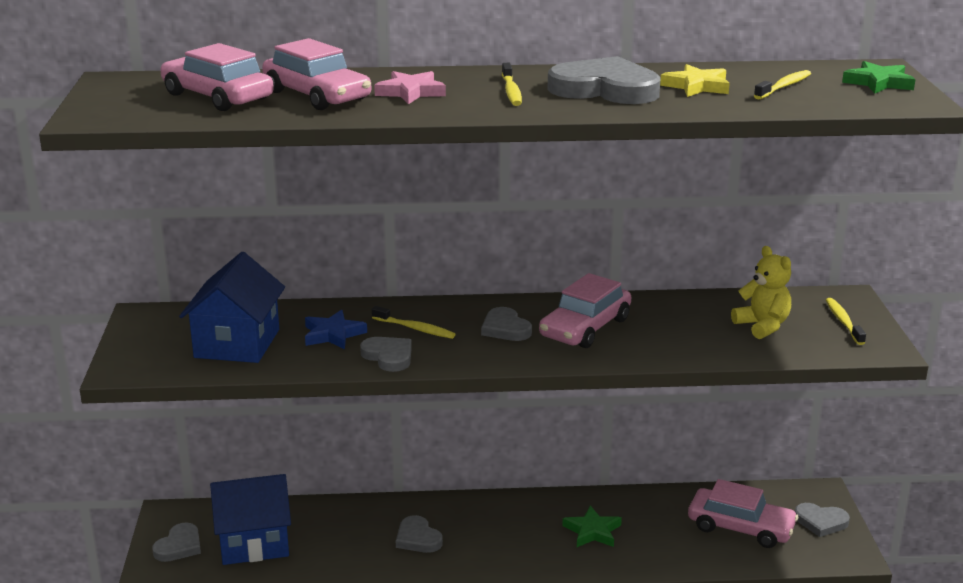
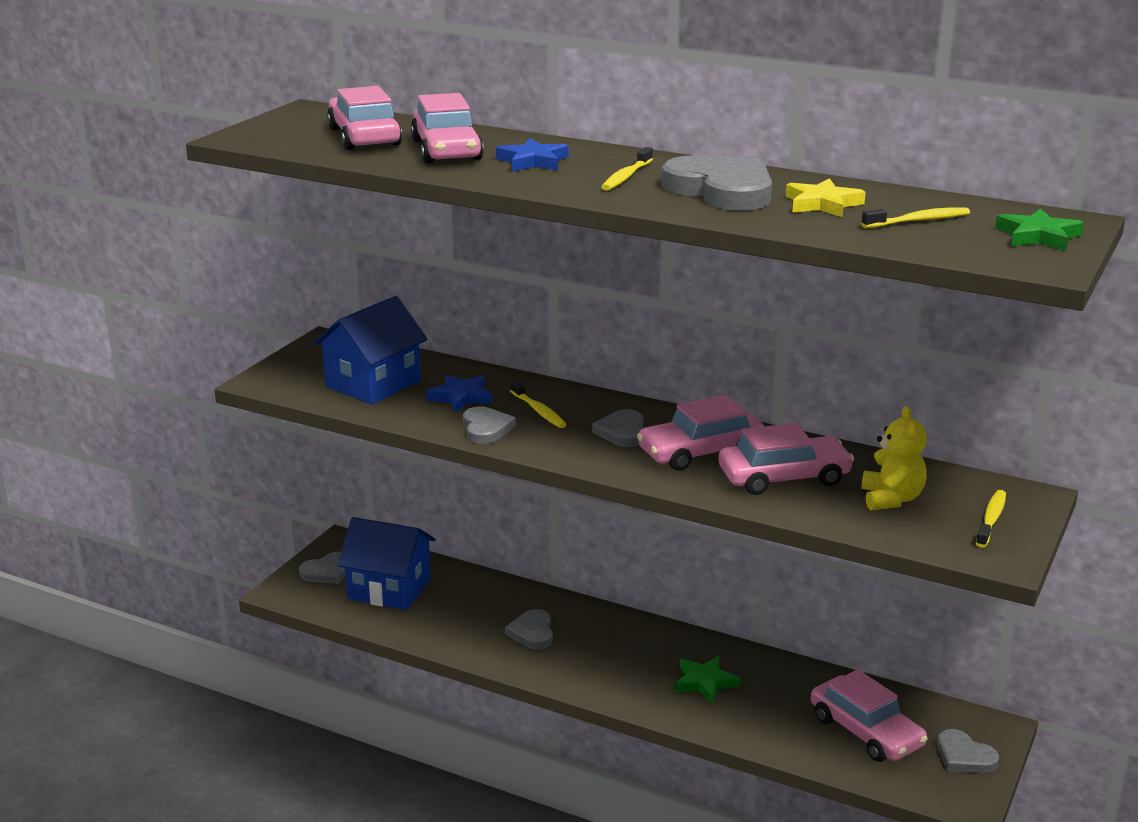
camera: 30 degrees right, 0 degrees up
(410, 92) = (532, 161): pink star -> blue star
(670, 331) = (784, 477): none -> pink car

